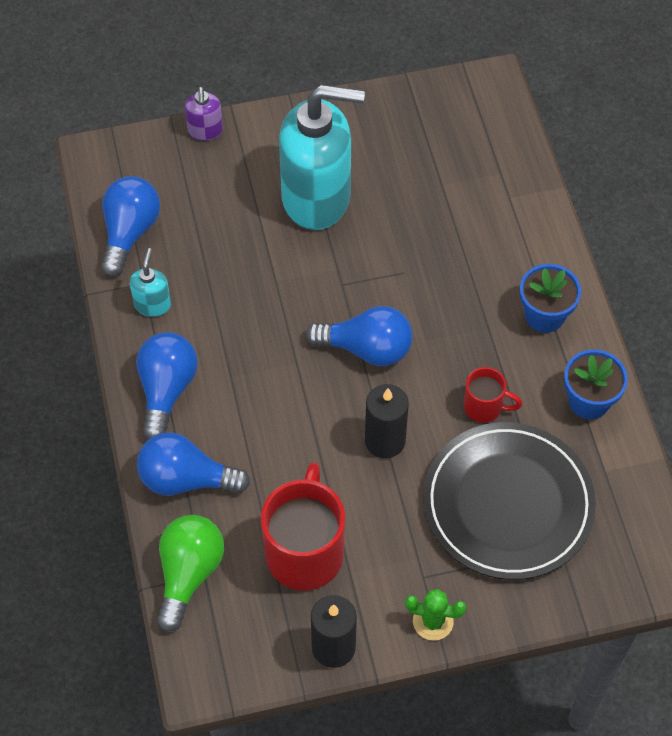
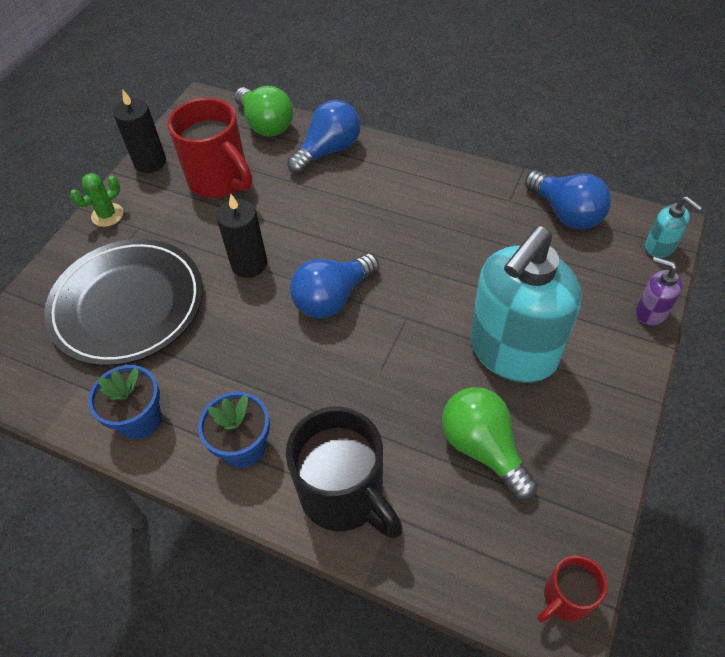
camera: 130 degrees right, 5 degrees down
(152, 304) = (485, 196): turquoise soap dispenser -> turquoise soap dispenser (660, 247)
(166, 390) = (404, 171): blue light bulb -> none
(415, 174) = (483, 448): none -> green light bulb
(484, 407) = (210, 342): red mug -> red mug (565, 598)
(521, 231) = (344, 495): none -> black mug

